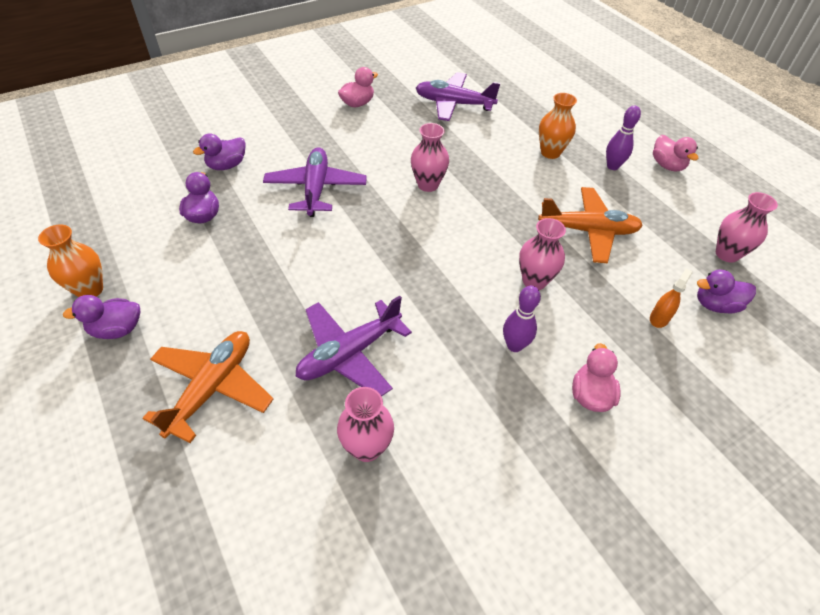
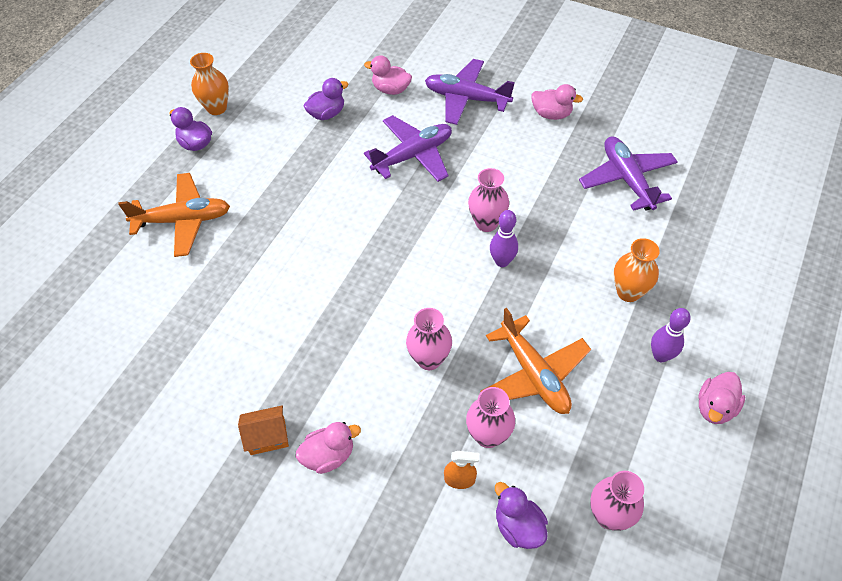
camera: 60 degrees right, 5 degrees up
(227, 165) = (391, 89): purple duck -> pink duck
(349, 353) = (261, 276): purple plane -> purple plane (466, 98)
(367, 447) = (189, 331): pink vase -> pink vase (488, 435)
(514, 345) = (343, 377): purple bowling pin -> purple bowling pin (502, 261)
(542, 434) = (267, 436): none -> orange house

